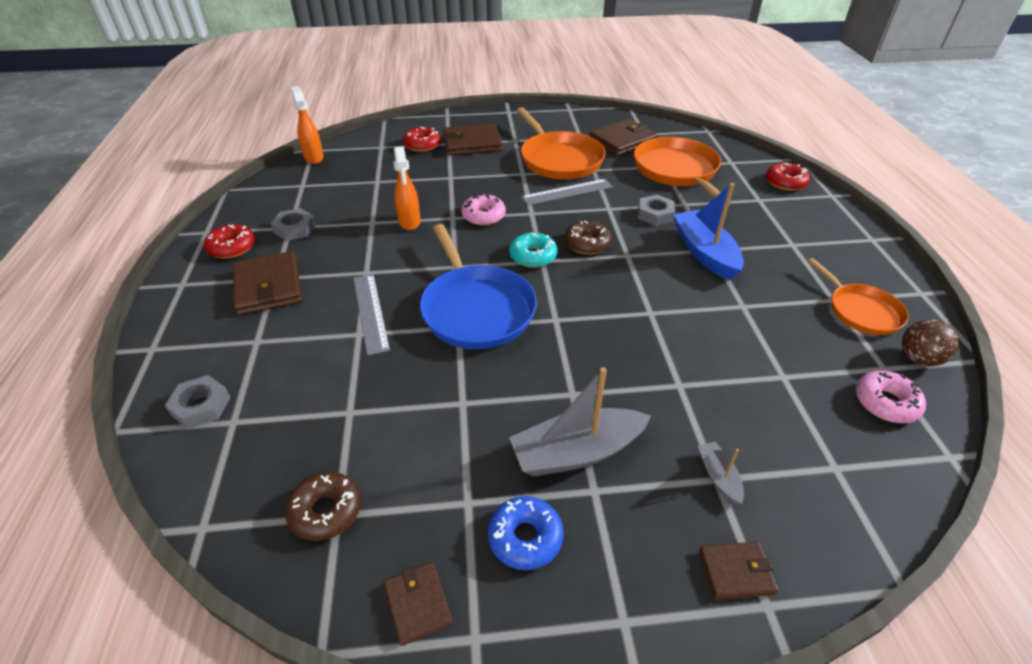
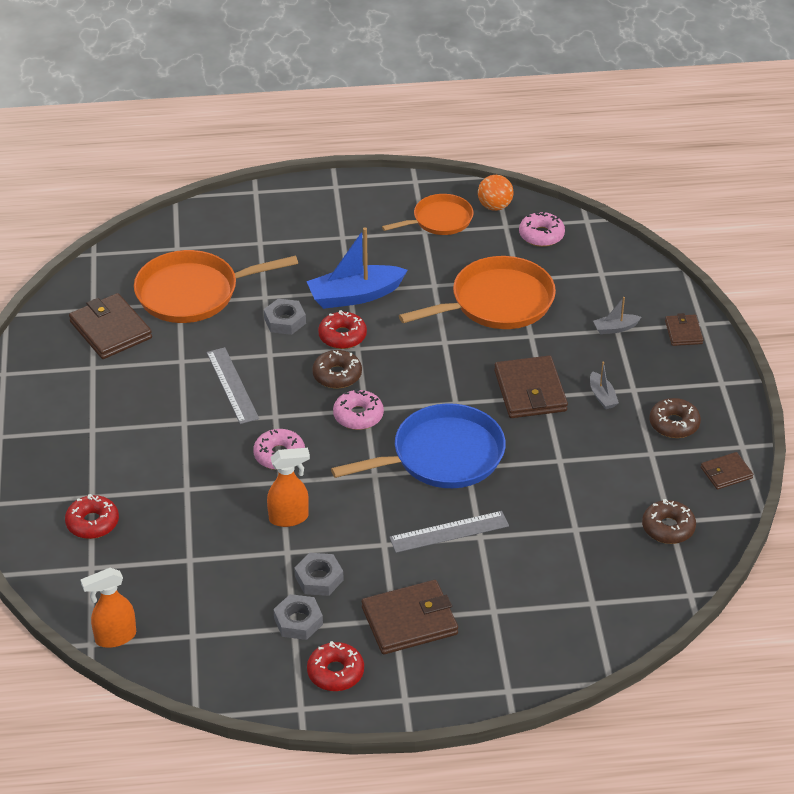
camera: 90 degrees left, 0 degrees up
(201, 406) = (578, 629): grey nut -> grey nut (319, 578)
(472, 143) = (95, 472): brown wallet -> brown wallet (530, 391)
(525, 537) = (674, 424): blue donut -> brown donut
(533, 256) = (358, 416): turquoise donut -> pink donut
(559, 159) = (152, 389): orange pan -> orange pan (497, 302)
(577, 452) = (602, 396): grey boat -> grey boat, size x0.48
(785, 182) = (227, 217): red donut -> red donut (342, 336)
(918, 358) = (494, 206): brown ball -> orange ball

